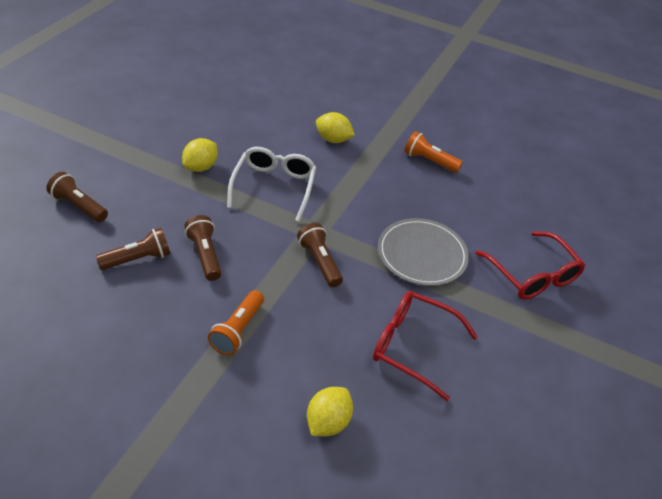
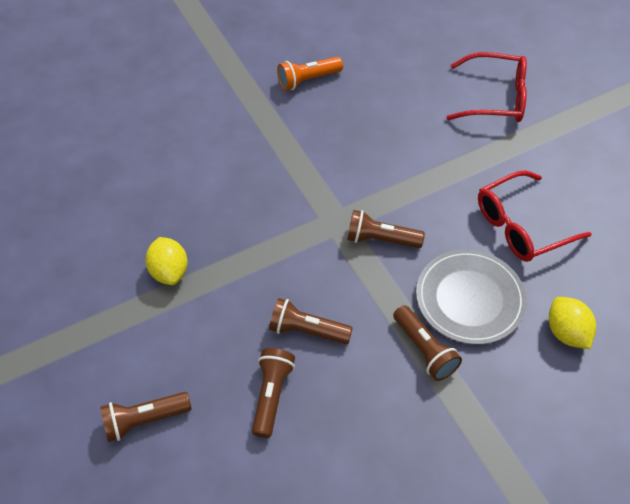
camera: 50 degrees left, 10 degrees up
(238, 330) = (424, 350): orange flashlight -> brown flashlight
(274, 187) = (251, 222): white glasses -> none
(333, 139) = (217, 135): yellow lemon -> none
(422, 254) = (423, 158): grey plate -> grey plate (469, 299)

